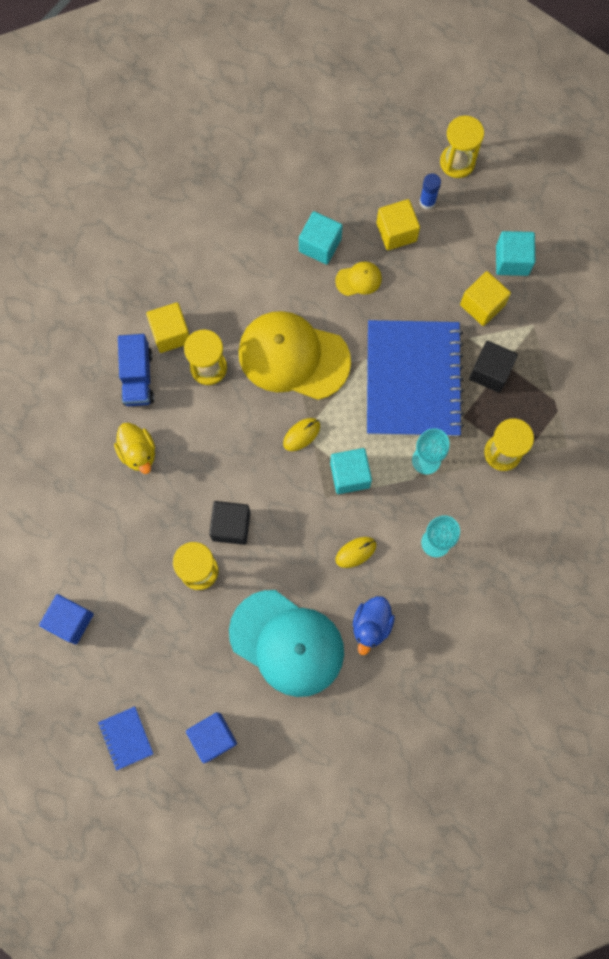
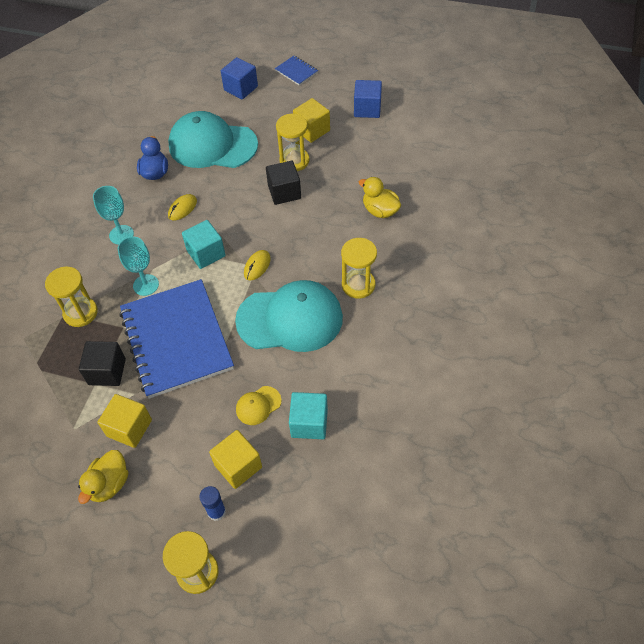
camera: 160 degrees right, 20 degrees down
(137, 377) = (412, 257): blue truck -> none
(171, 333) = (404, 298): yellow cube -> yellow cube (312, 130)
(293, 357) = (290, 319): yellow cap -> turquoise cap
(512, 260) = (109, 484): turquoise cube -> yellow duck

